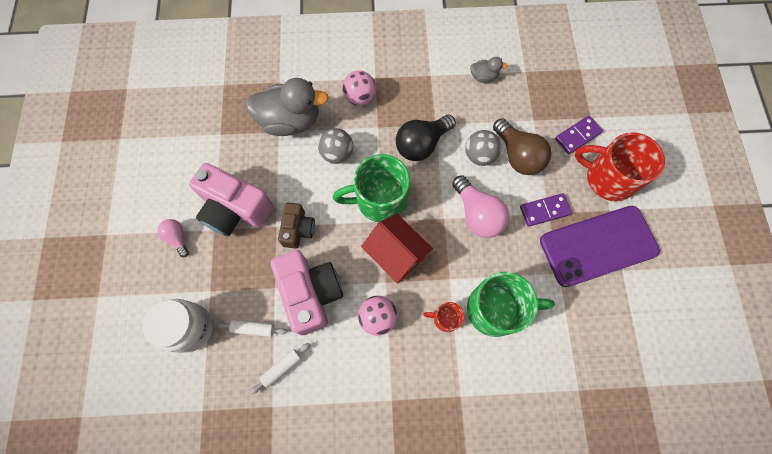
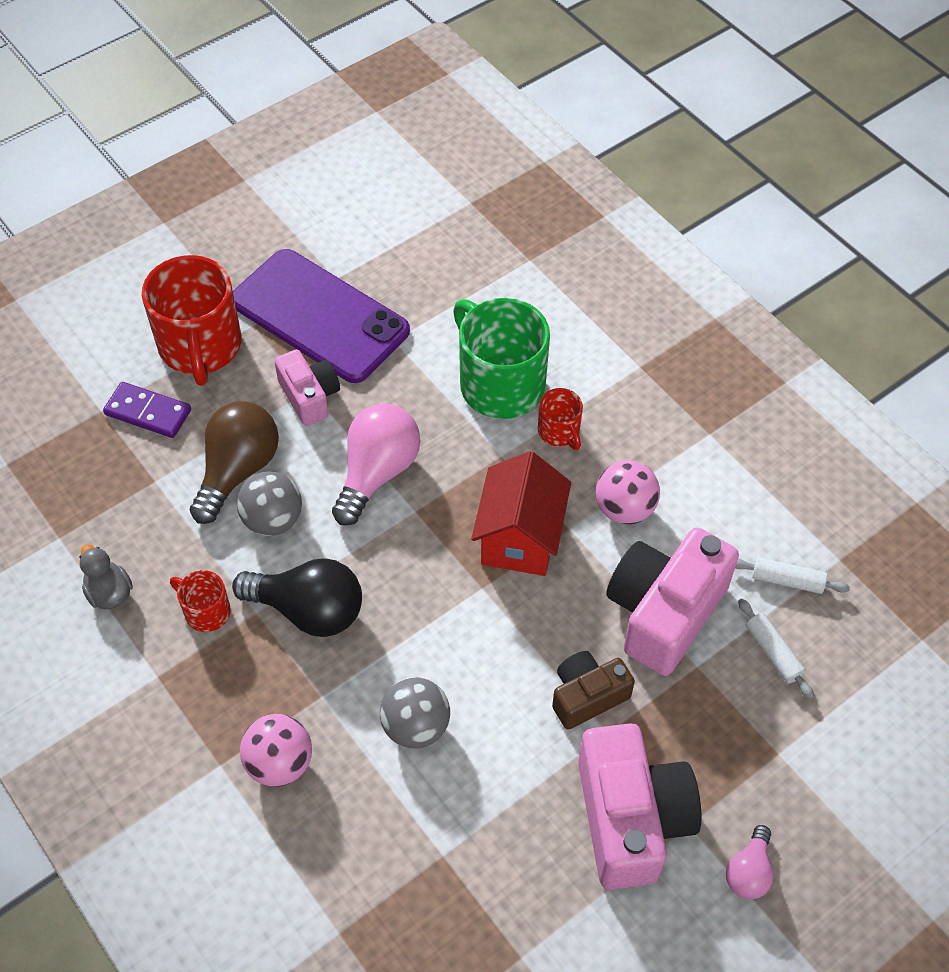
camera: 125 degrees left, 15 degrees down
(190, 328) = (848, 738): white jar -> none
(290, 121) = (408, 849): grey duck -> none
(379, 200) = (451, 612): green mug -> none
(449, 106) = (206, 611): none -> red mug
(544, 211) = (309, 396): purple domino -> pink camera

